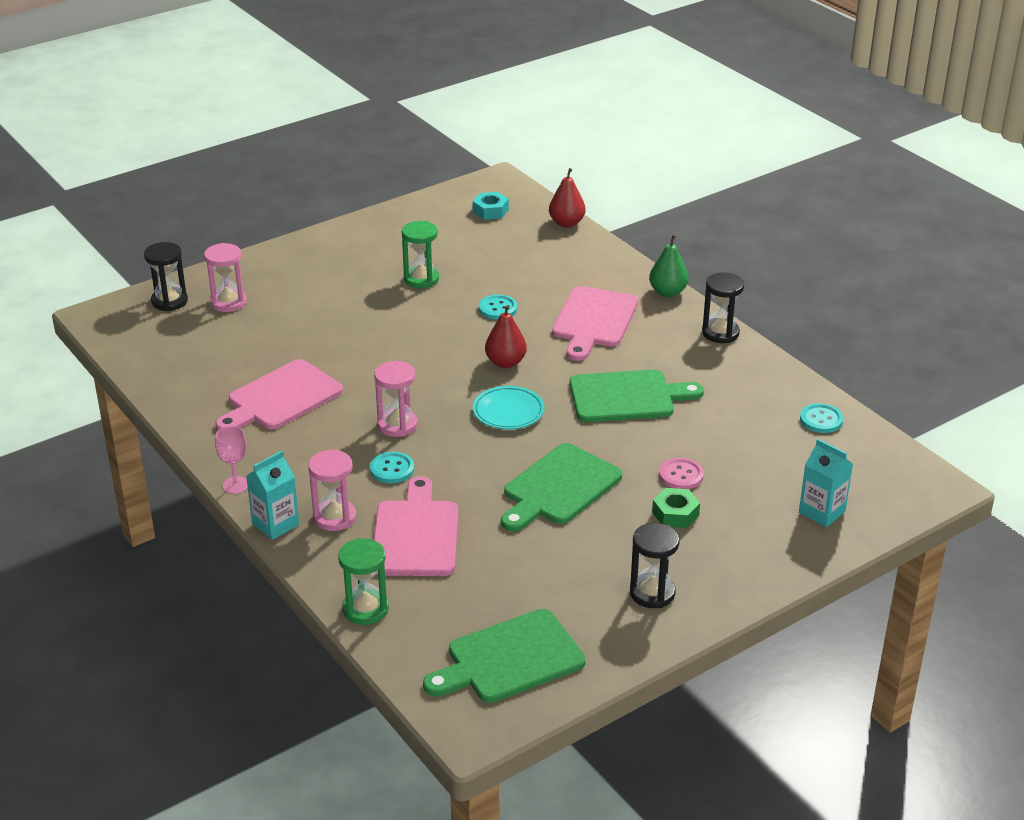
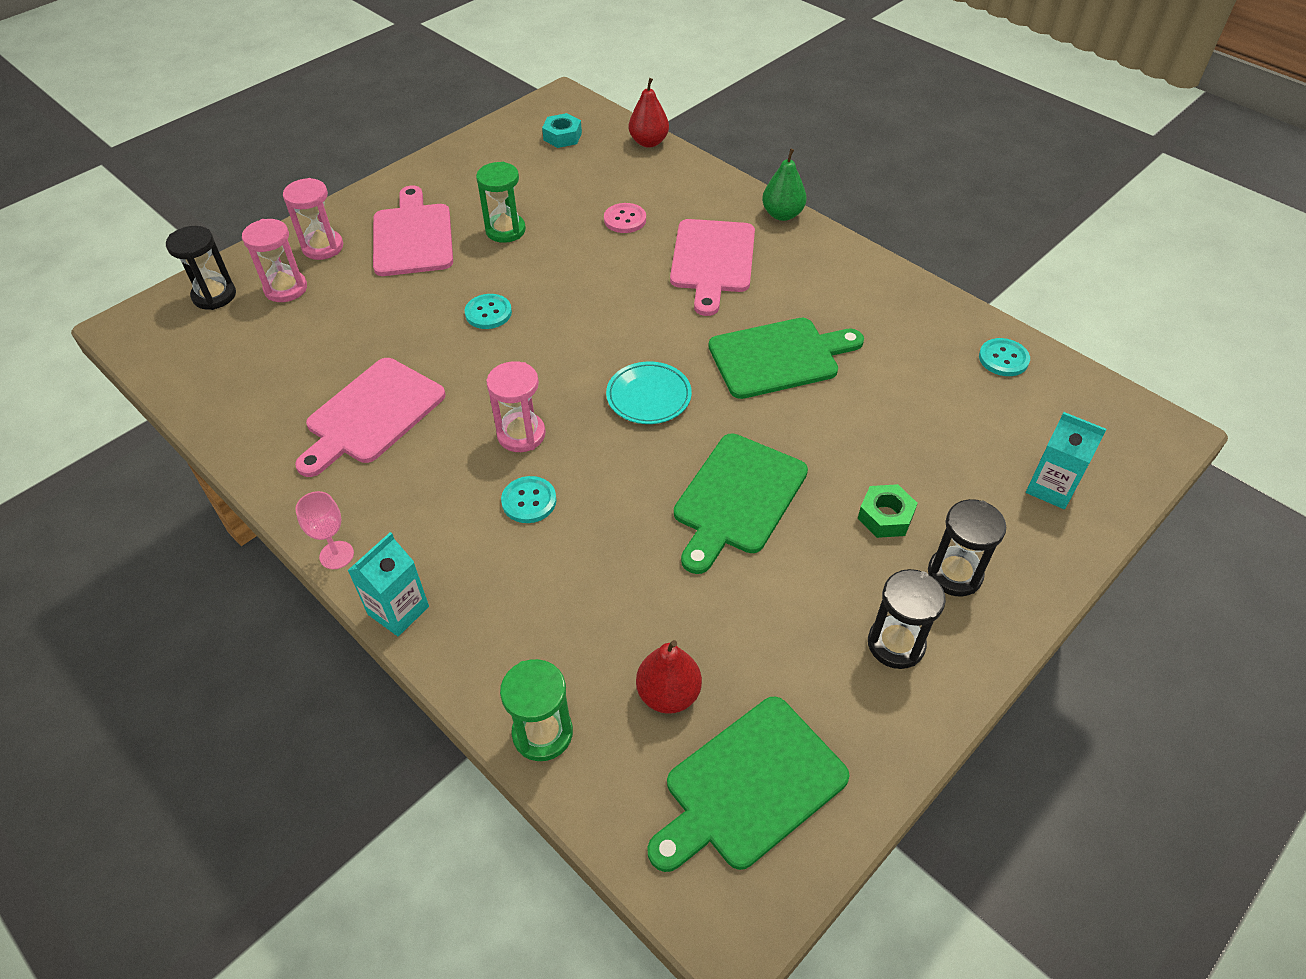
camera: 10 degrees left, 15 degrees up
(334, 517) = (472, 587): pink hourglass -> pink hourglass (323, 247)
(416, 534) = (580, 598): pink cutting board -> pink cutting board (413, 236)
(498, 308) = (601, 258): turquoise button -> turquoise button (488, 313)
(505, 363) = (628, 329): red pear -> red pear (668, 694)
(681, 475) = (874, 459): pink button -> pink button (625, 219)
(720, 333) = (855, 259): black hourglass -> black hourglass (954, 574)

